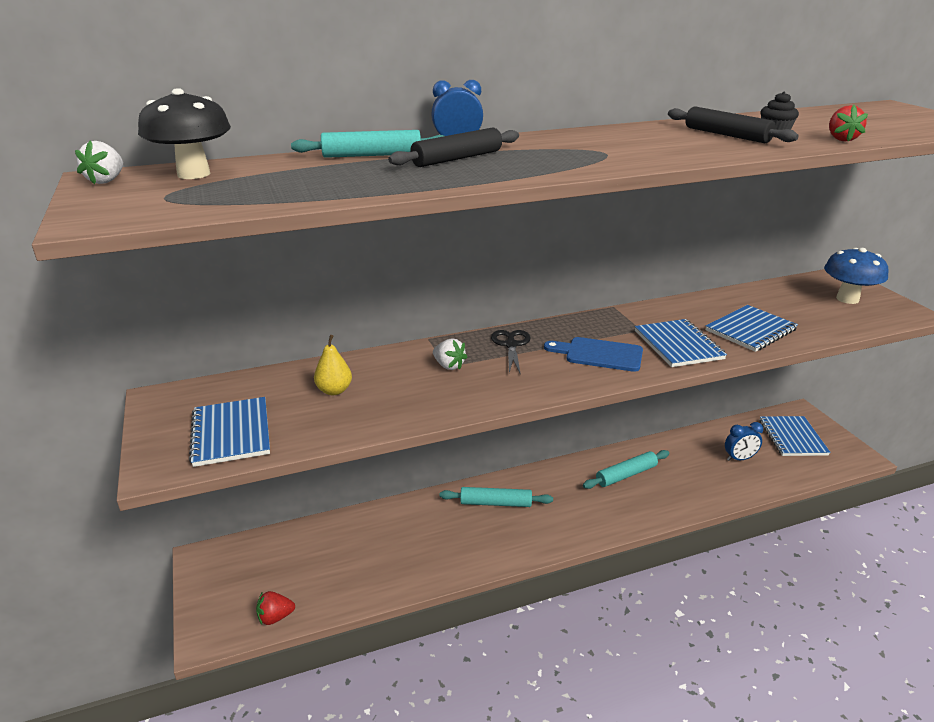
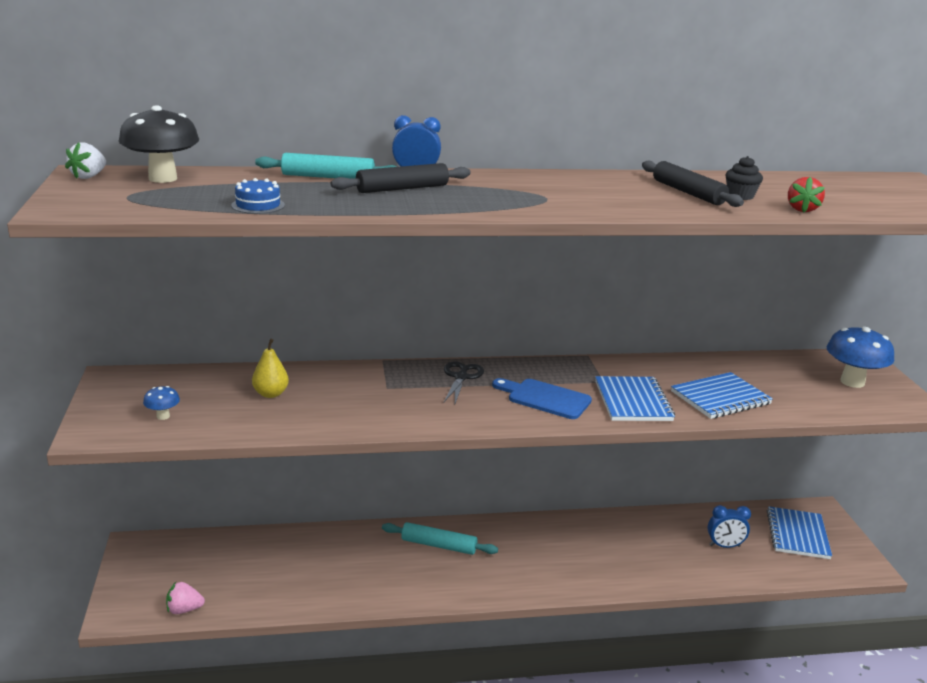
camera: 10 degrees right, 5 degrees down
(231, 433) = (163, 416): blue notebook -> blue mushroom
(275, 617) = (184, 609): red strawberry -> pink strawberry
(320, 191) = (258, 205): none -> blue cake
(449, 366) = (389, 387): white strawberry -> none
(626, 475) = (589, 541): turquoise rolling pin -> none

